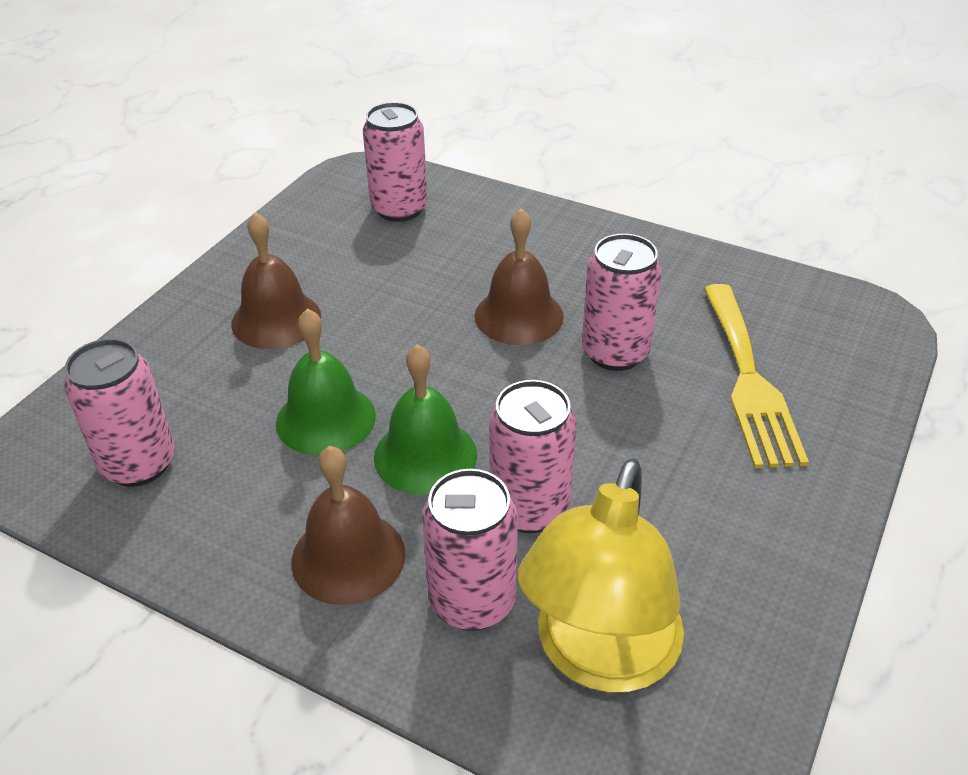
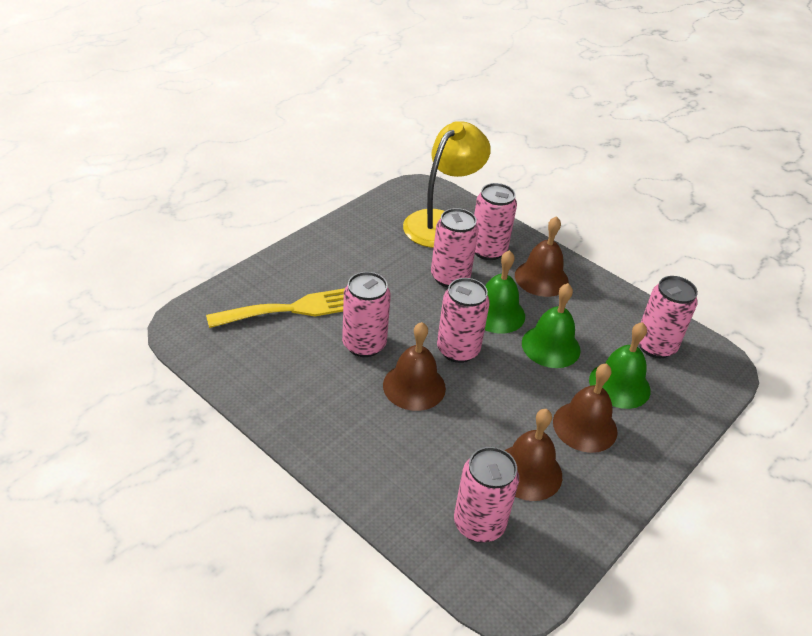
camera: 170 degrees left, 0 degrees up
(217, 384) = (619, 385): none -> green bell
(350, 259) = (528, 472): none -> brown bell
(474, 377) = (458, 350): none -> pink can
(749, 380) = (296, 308): yellow fork -> yellow fork turned 60 degrees clockwise

